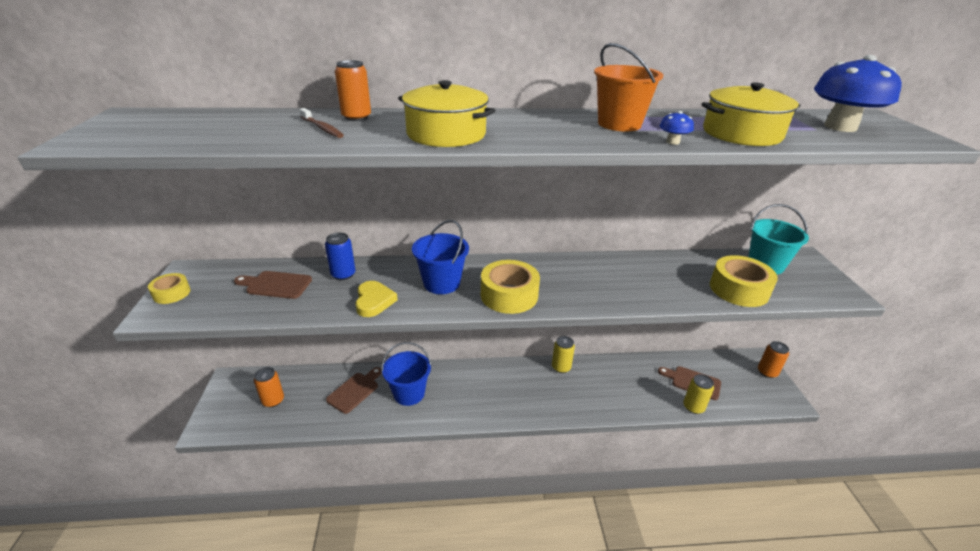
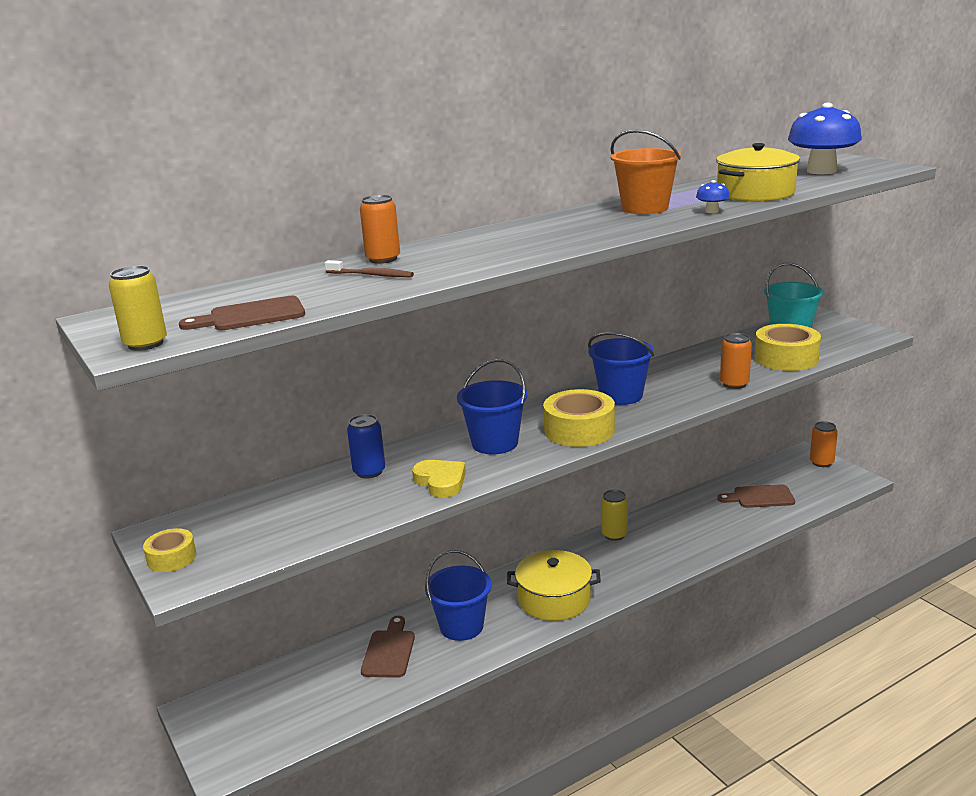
camera: 25 degrees left, 10 degrees down
(273, 400) = (287, 704): orange can -> orange can (734, 384)
(276, 285) = (299, 506): brown cutting board -> brown cutting board (251, 315)
(446, 134) = (506, 251): yellow pot -> yellow pot (554, 599)
(570, 276) = (621, 395): none -> blue bucket
(693, 407) = (778, 518): yellow can -> yellow can (145, 344)

